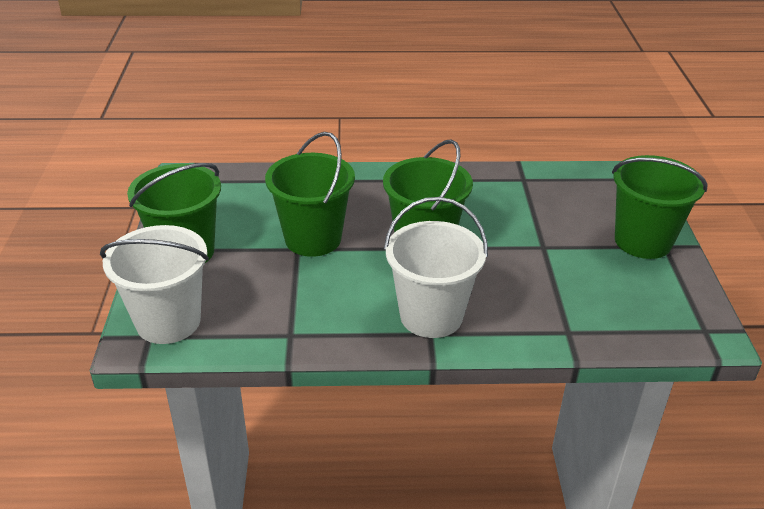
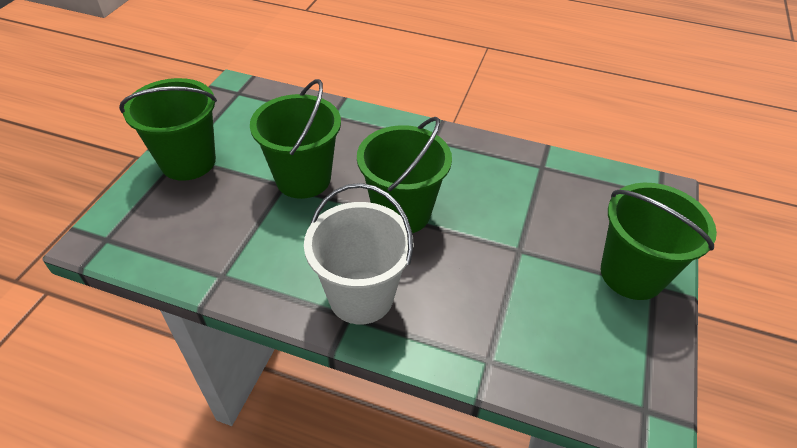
camera: 20 degrees right, 10 degrees up
(168, 321) = (130, 229): white bucket -> none

